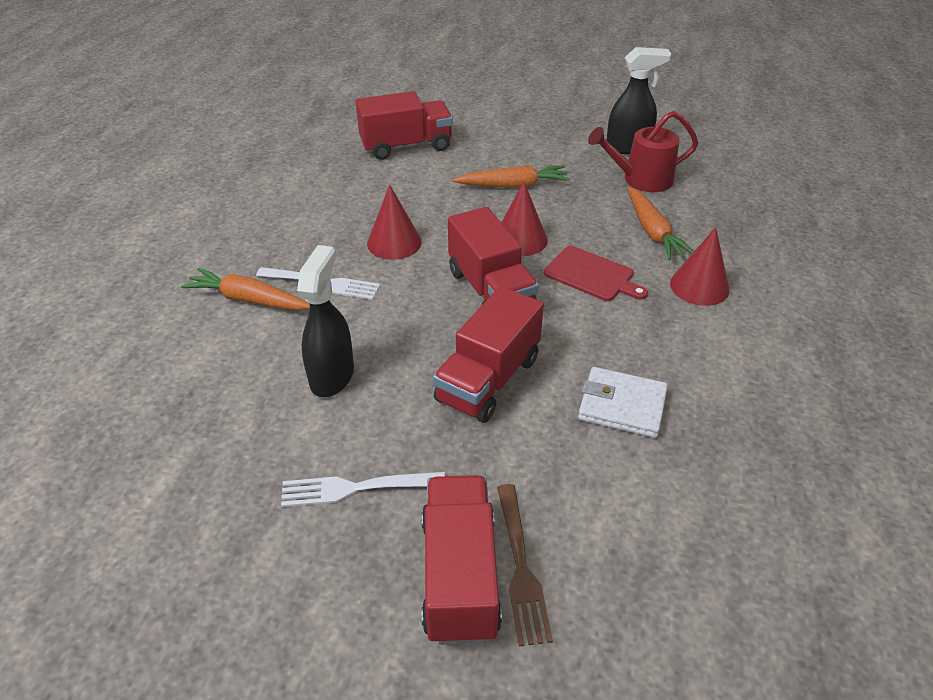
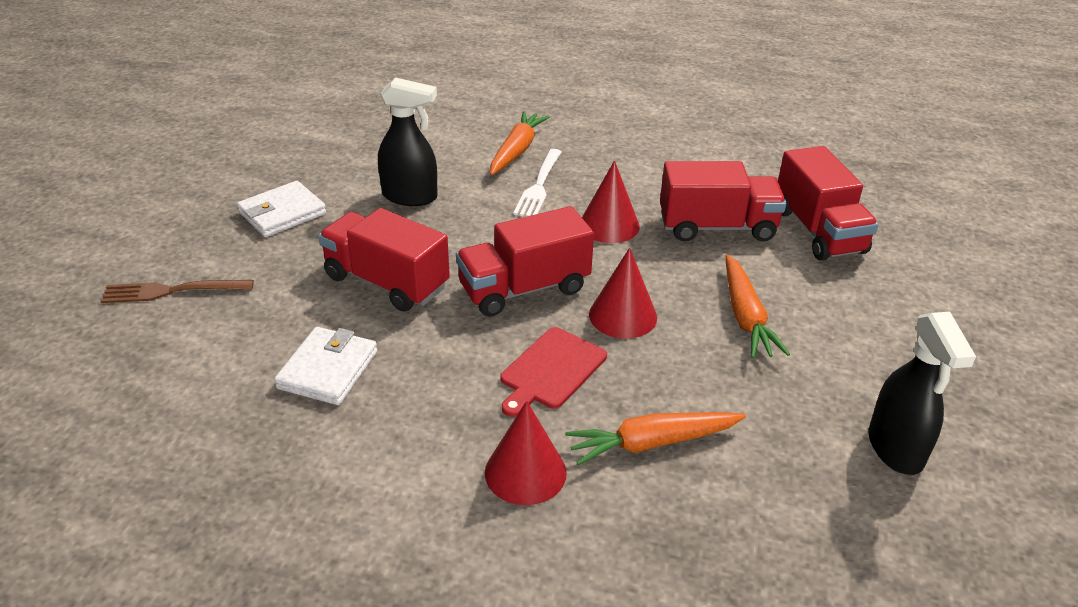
camera: 90 degrees right, 5 degrees down
(357, 488) = (282, 213): white fork -> white wallet
(460, 575) = (180, 261): red truck -> red truck (717, 227)
(640, 179) = (795, 450): red watering can -> none

